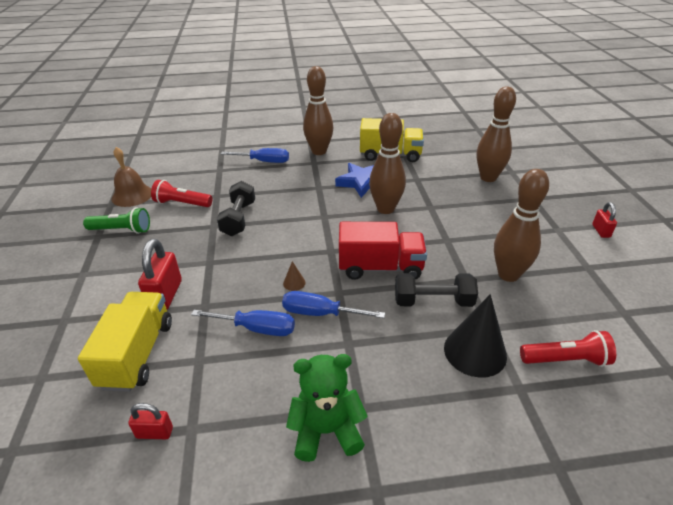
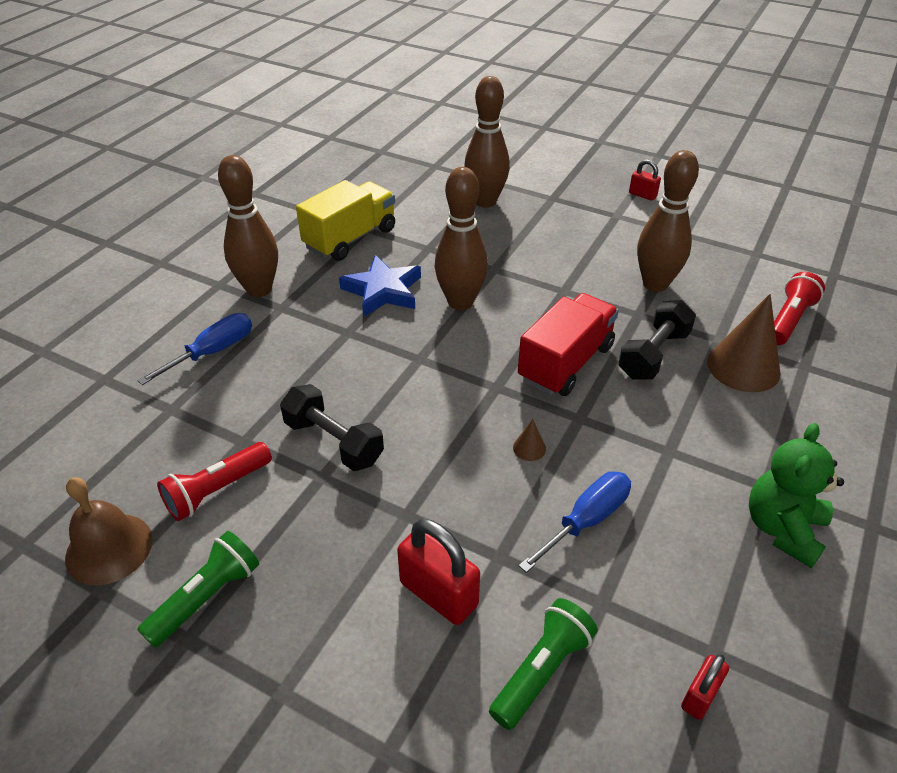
camera: 55 degrees left, 5 degrees up
(137, 354) = (542, 671): yellow truck -> green flashlight
(320, 313) = (603, 450): blue screwdriver -> none
(475, 351) = (743, 367): black cone -> brown cone

